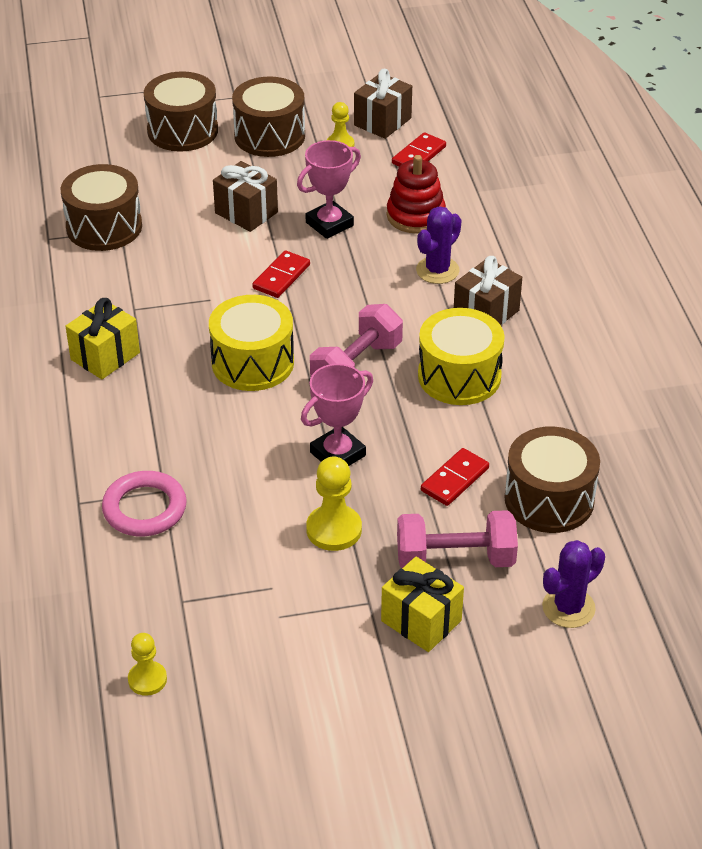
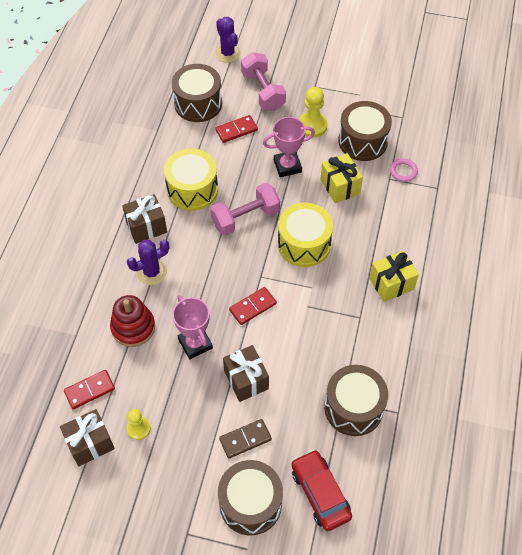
camera: 155 degrees left, 15 degrees up
(111, 156) = (320, 493): none -> red car
(144, 508) = (403, 171): pink ring -> pink ring, size x0.59
(147, 679) = (431, 87): yellow pawn -> none
(217, 169) = (245, 439): none -> brown domino
(269, 136) = (185, 464): brown drum -> brown drum (362, 141)
(329, 224) = (195, 343): pink trophy -> pink trophy turned 75 degrees clockwise
(421, 621) = (296, 70): yellow gift -> yellow gift (340, 186)
(455, 559) = (263, 91): pink dumbbell -> pink dumbbell turned 45 degrees clockwise
(568, 608) = (227, 53): purple cactus -> purple cactus turned 75 degrees clockwise

